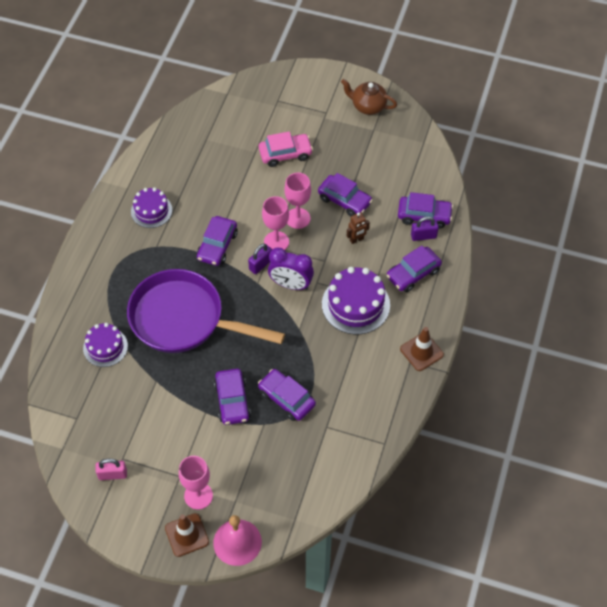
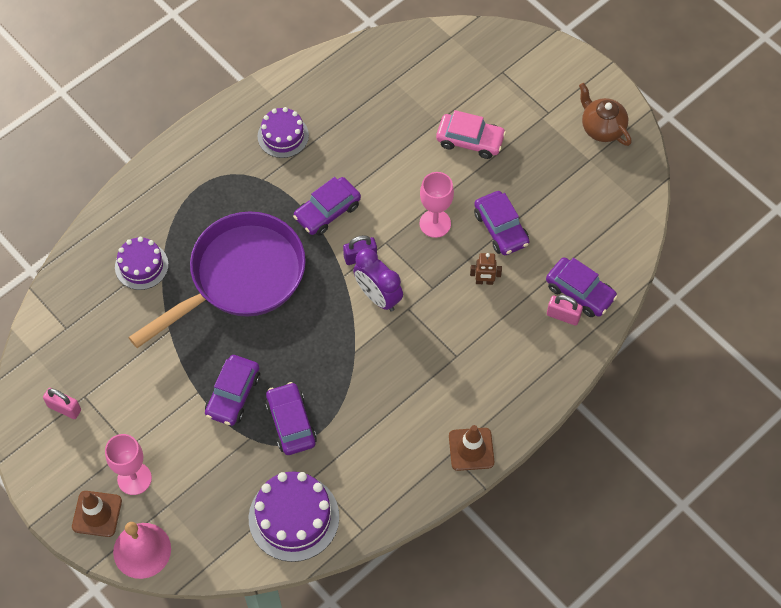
camera: 30 degrees right, 5 degrees up
(184, 319) = (240, 277): purple pan -> purple pan turned 90 degrees clockwise
(276, 242) = (394, 239): pink goblet -> none
(355, 304) = (434, 356): purple cake -> purple cake (294, 517)
(413, 274) = (521, 354): purple car -> none
(423, 236) = (563, 316): purple padlock -> pink padlock

